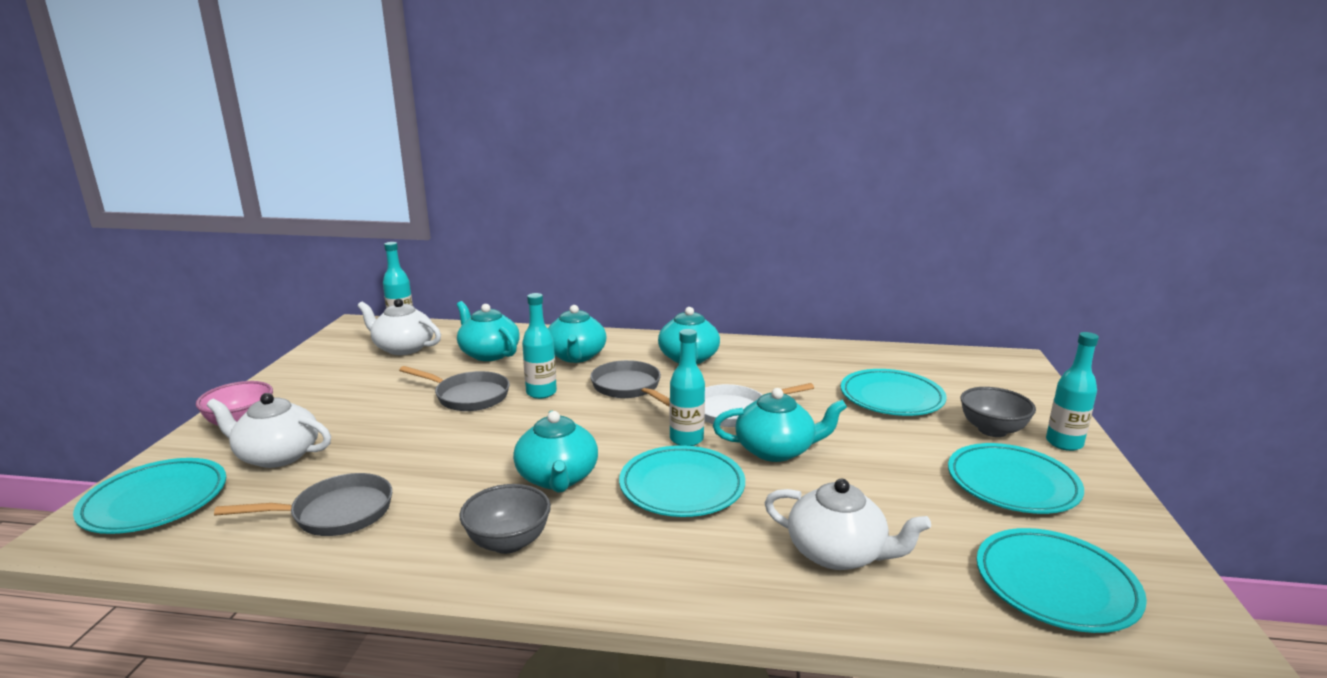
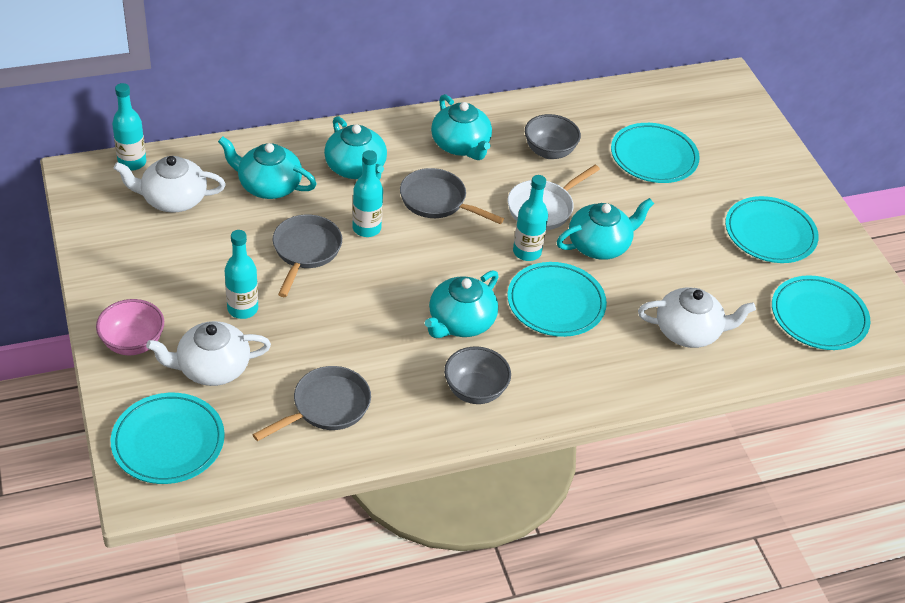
camera: 30 degrees left, 25 degrees up
(468, 396) = (305, 251): grey pan -> grey pan turned 75 degrees counterclockwise
(557, 478) = (460, 322): turquoise teapot -> turquoise teapot turned 75 degrees clockwise
(992, 430) = (739, 178): grey bowl -> grey bowl (549, 151)
(1064, 443) = (790, 180): turquoise bottle -> turquoise bottle (242, 309)

